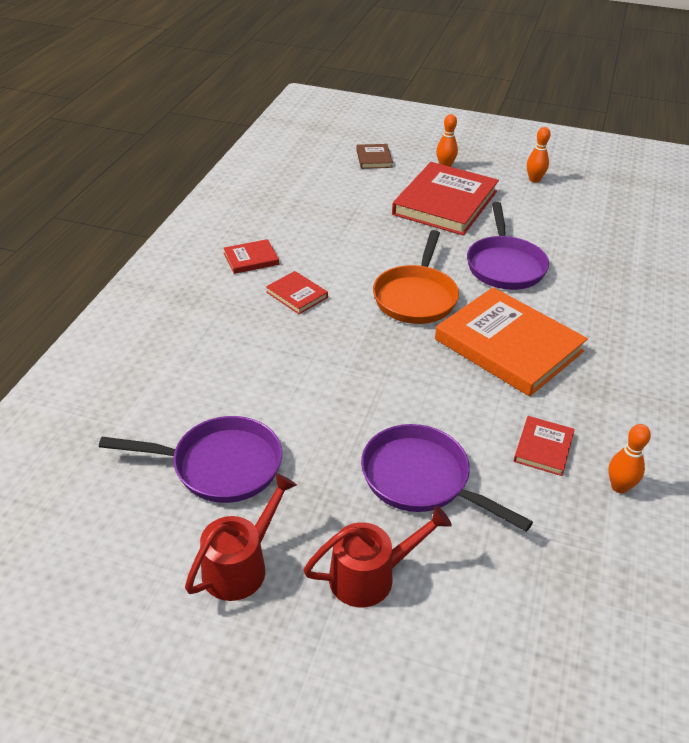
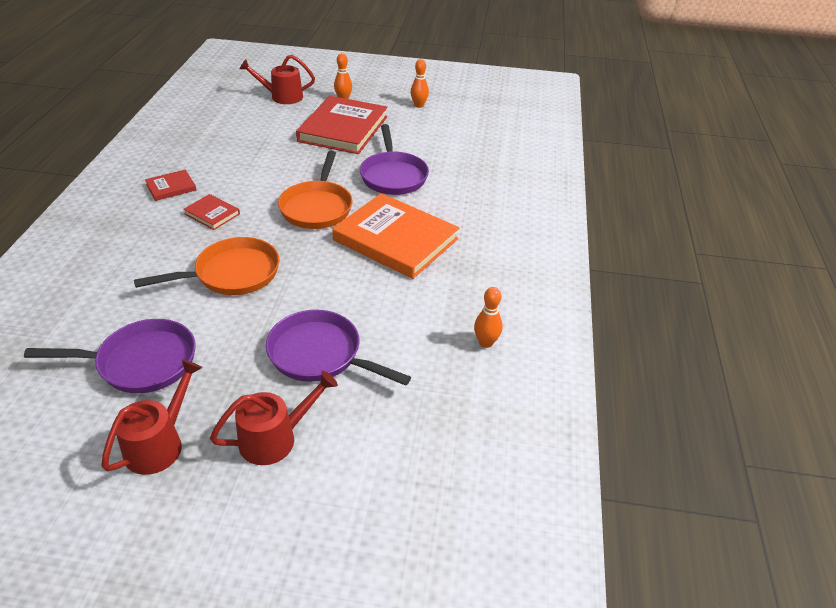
camera: 10 degrees left, 0 degrees up
(320, 370) = (232, 274): none -> orange pan
(374, 158) = (282, 97): brown book -> red watering can
(543, 448) = (424, 318): red book -> none

